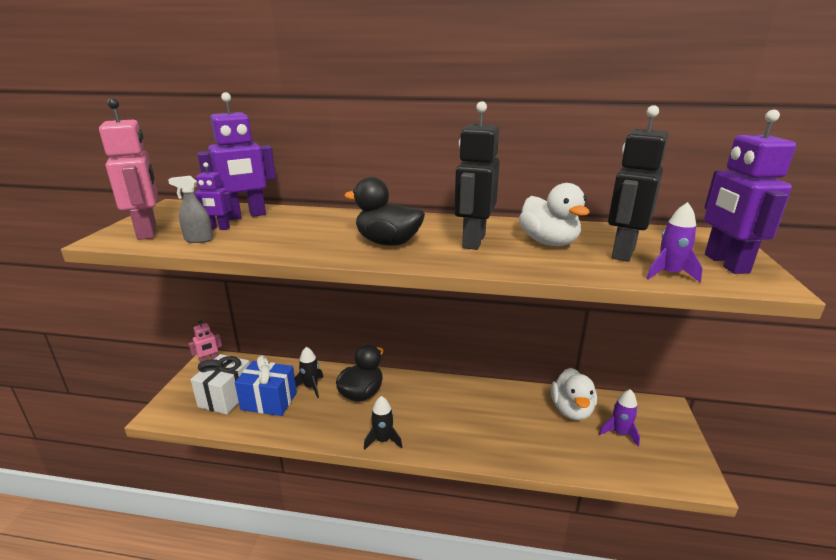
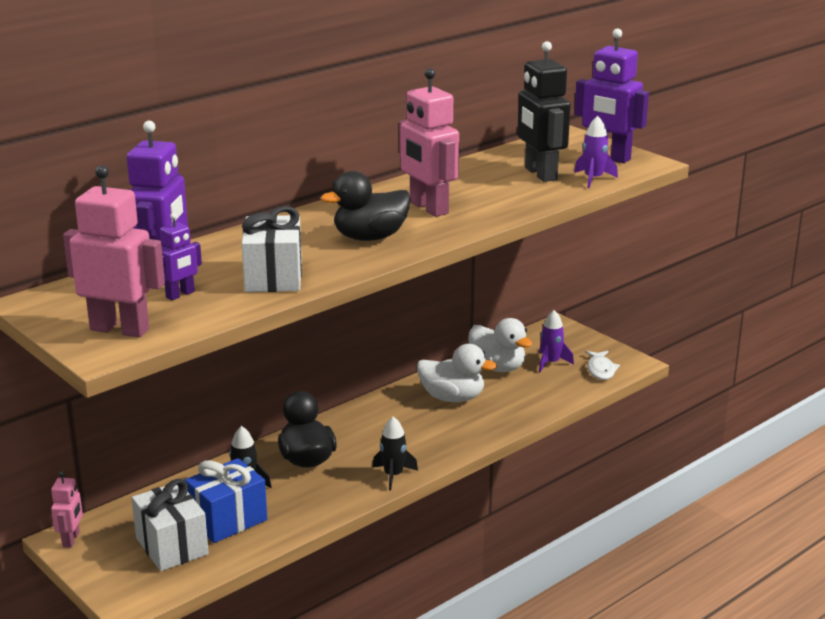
camera: 50 degrees left, 0 degrees up
(198, 240) = (200, 309): grey spray bottle -> none
(276, 240) = (273, 277): none -> white gift
(473, 241) = (428, 208): black robot -> pink robot
(548, 242) = (480, 186): white duck -> white duck (452, 398)
(656, 467) = (601, 370): none -> white fish

